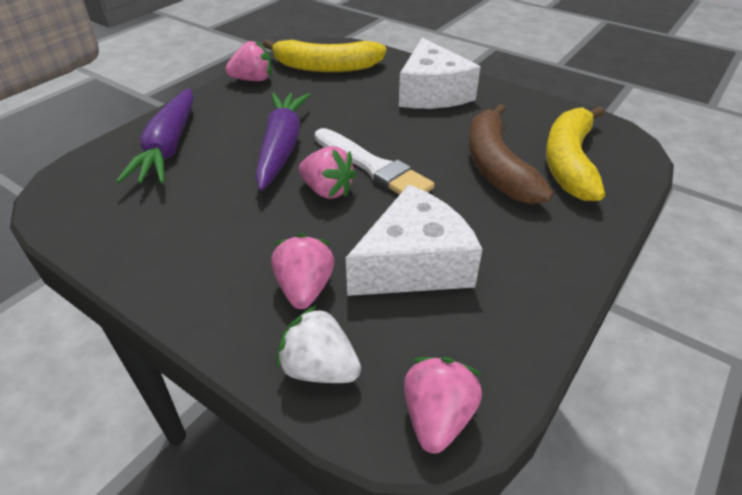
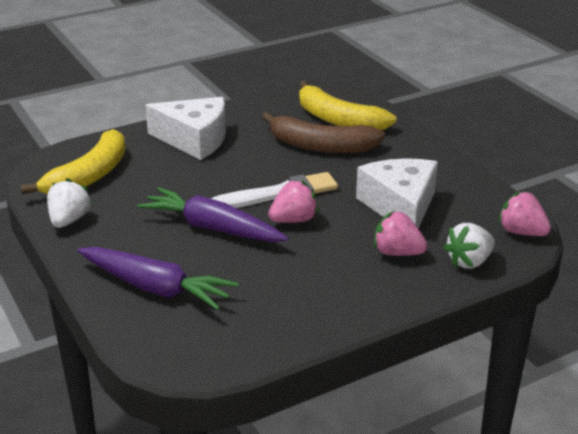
camera: 65 degrees left, 10 degrees down
(253, 80) = (69, 220): pink strawberry -> white strawberry

